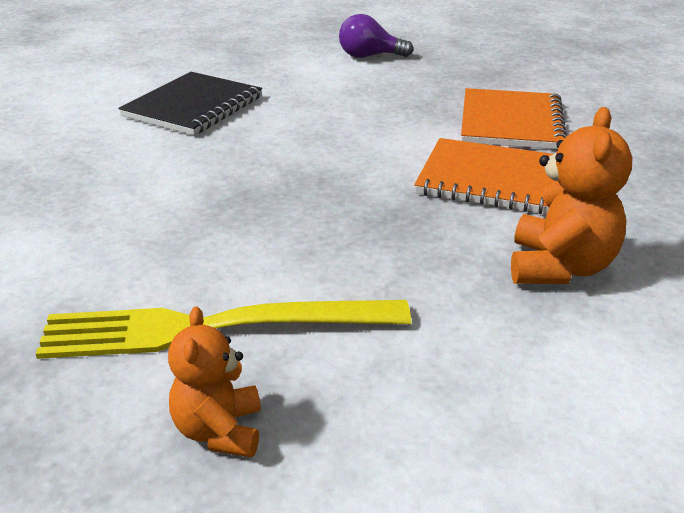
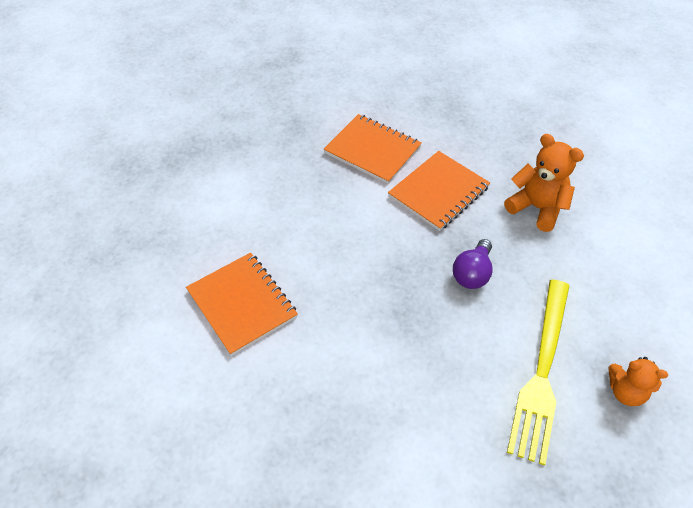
camera: 65 degrees left, 20 degrees up
(193, 107) = (242, 304): black notebook -> orange notebook
(369, 56) = (219, 171): purple light bulb -> purple light bulb (472, 273)

